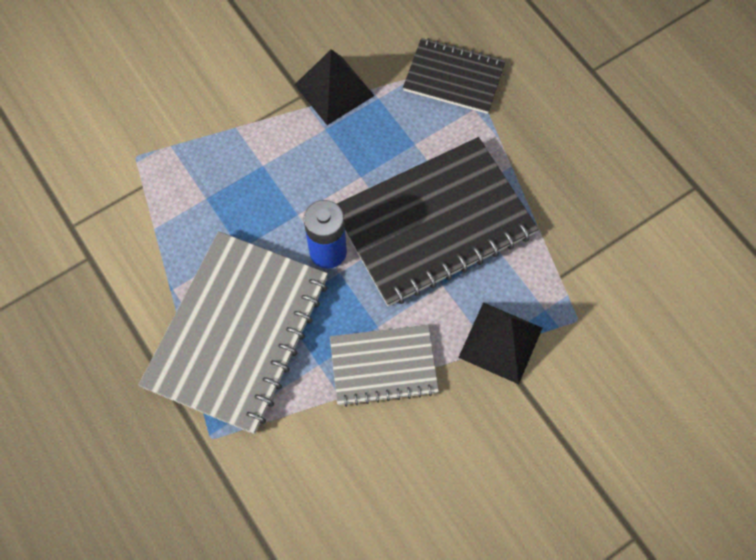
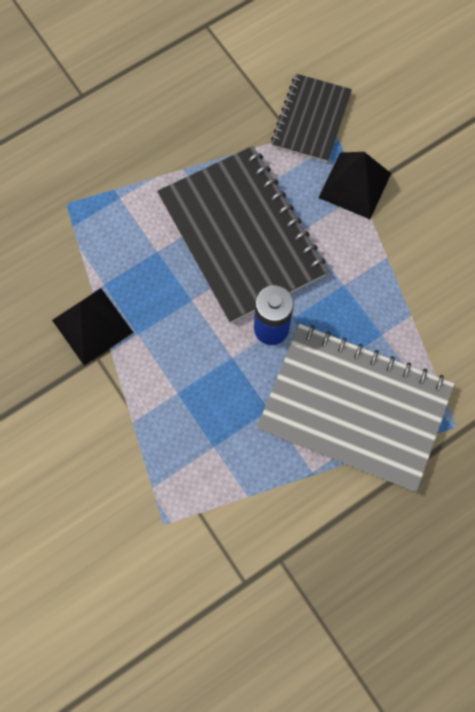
camera: 90 degrees left, 5 degrees up
(383, 366) = (381, 280): grey notebook -> none
(454, 78) = (84, 214): black notebook -> black notebook (311, 120)

